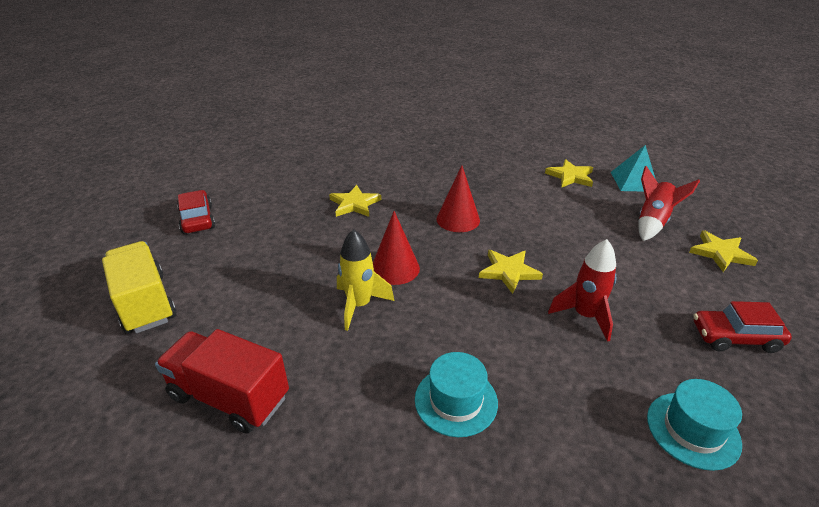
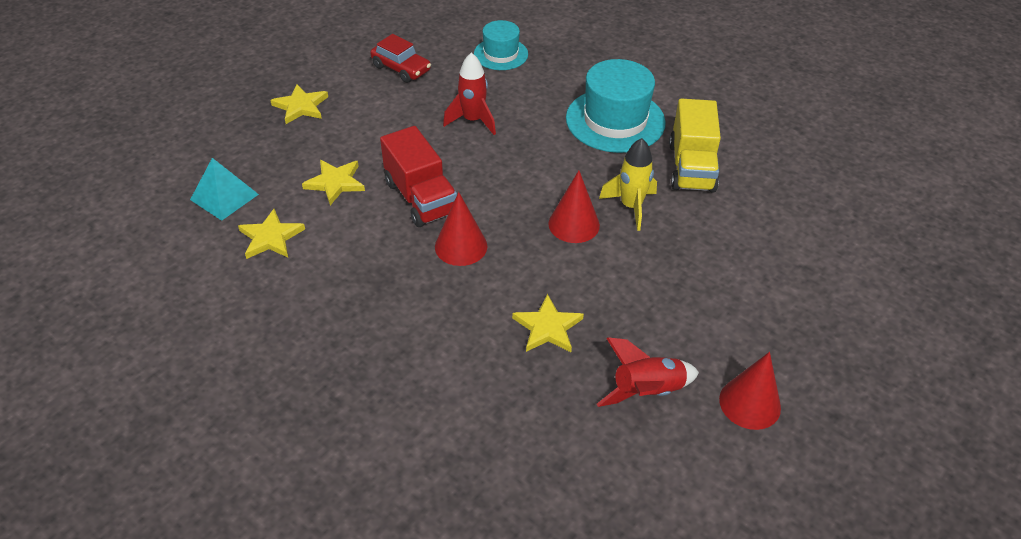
camera: 145 degrees left, 10 degrees up
(145, 303) = (822, 301): yellow truck -> yellow truck (691, 167)
(197, 219) = (750, 403): red car -> red cone
(229, 397) = (763, 188): red truck -> red truck (421, 198)
(456, 401) = (615, 120): turquoise hat -> turquoise hat, size x1.68
(508, 272) = (482, 174): yellow star -> yellow star (335, 183)
(652, 222) = (296, 152): red rocket -> red rocket (647, 391)

